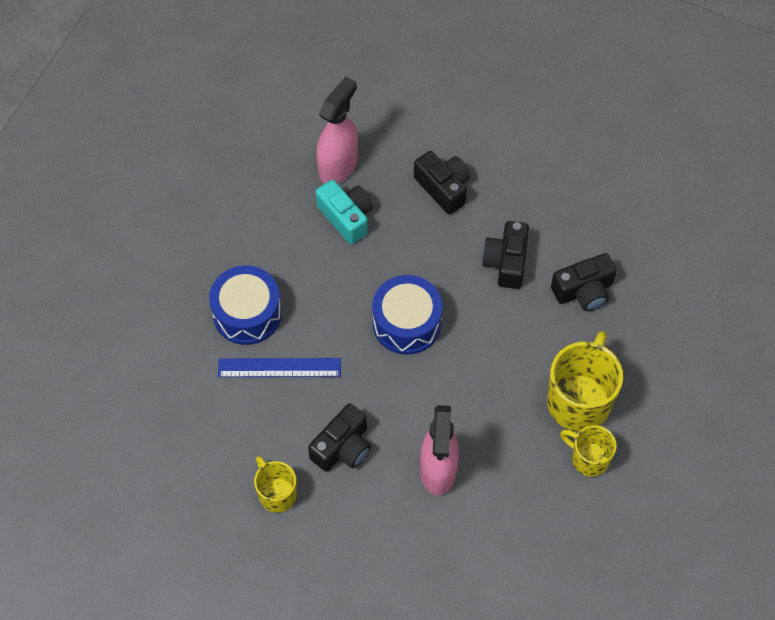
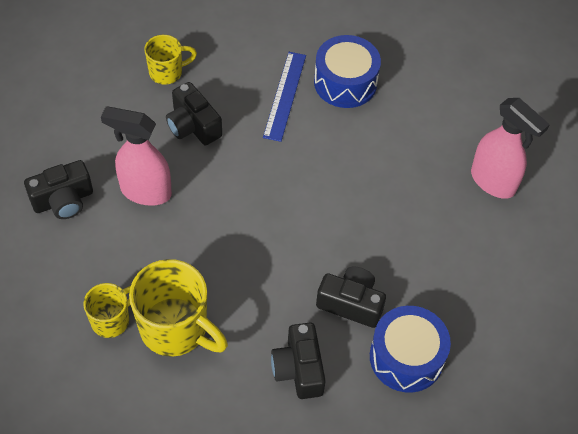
camera: 100 degrees right, 5 degrees down
(346, 217) = (432, 176): turquoise camera -> none
(406, 323) = (303, 200): blue drum -> blue drum (406, 357)
(443, 188) = (451, 267): black camera -> black camera (63, 200)

